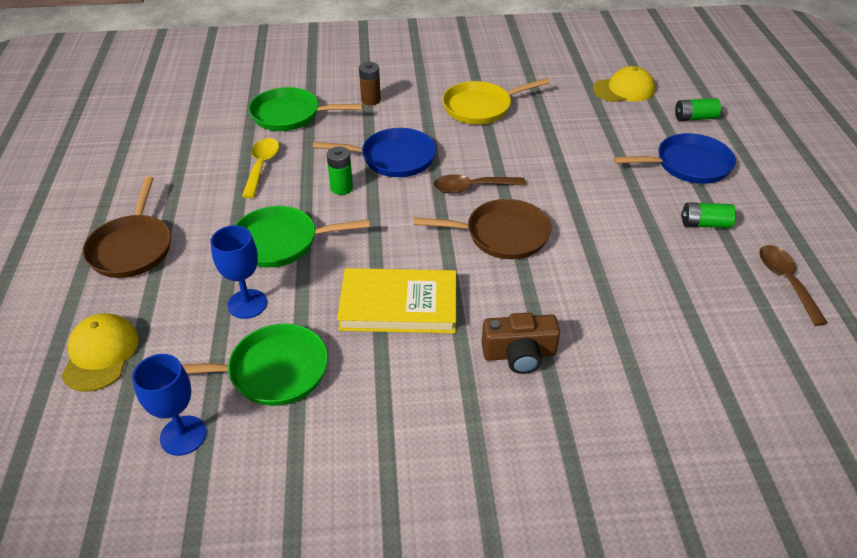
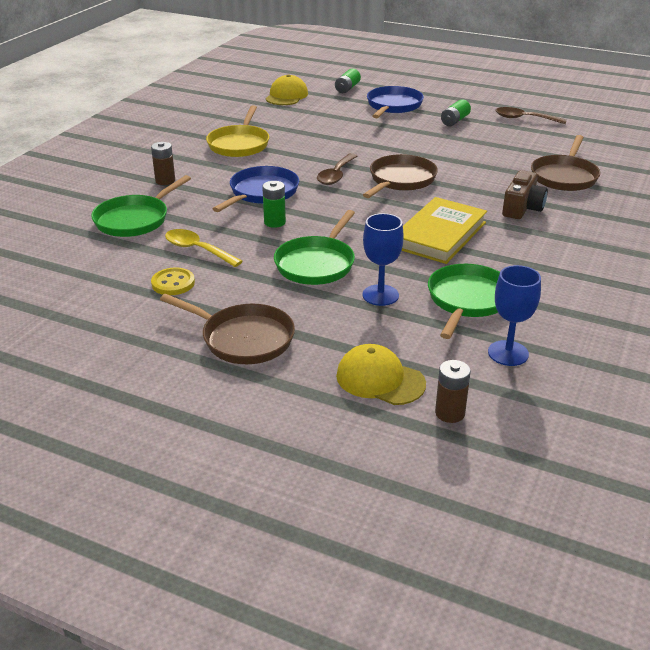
camera: 60 degrees left, 10 degrees down
(62, 421) = (450, 413): none -> brown battery
(199, 176) = (173, 283): none -> yellow button
(646, 370) = (564, 176): none -> brown pan

